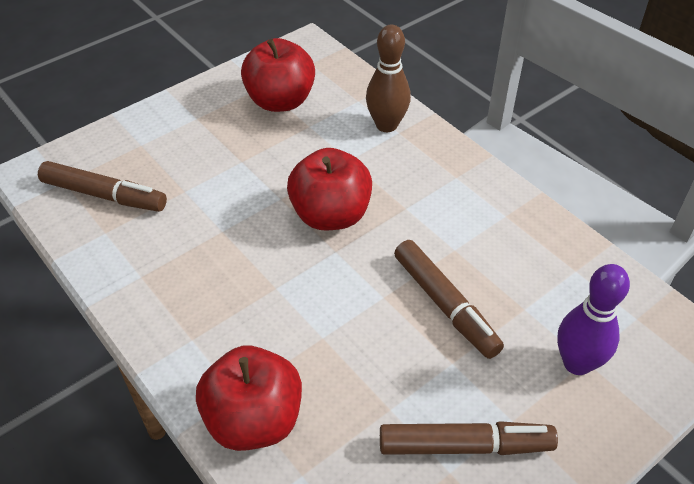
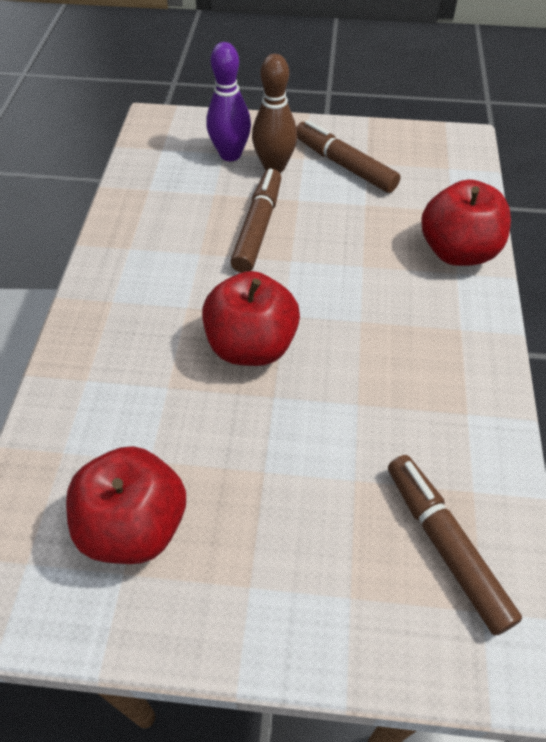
camera: 135 degrees left, 5 degrees up
(386, 125) = (84, 396): brown bowling pin -> brown bowling pin (274, 167)

